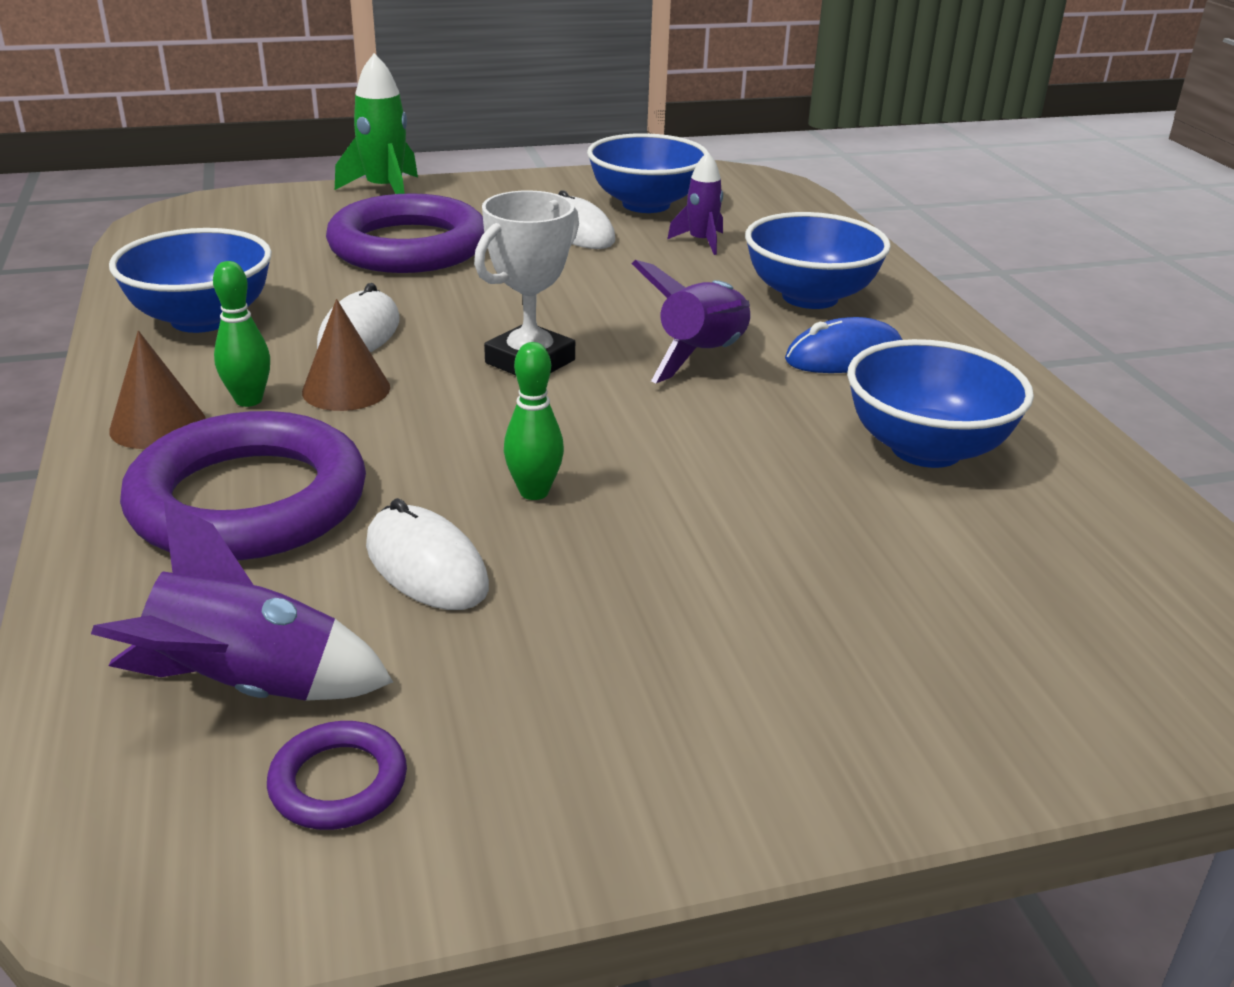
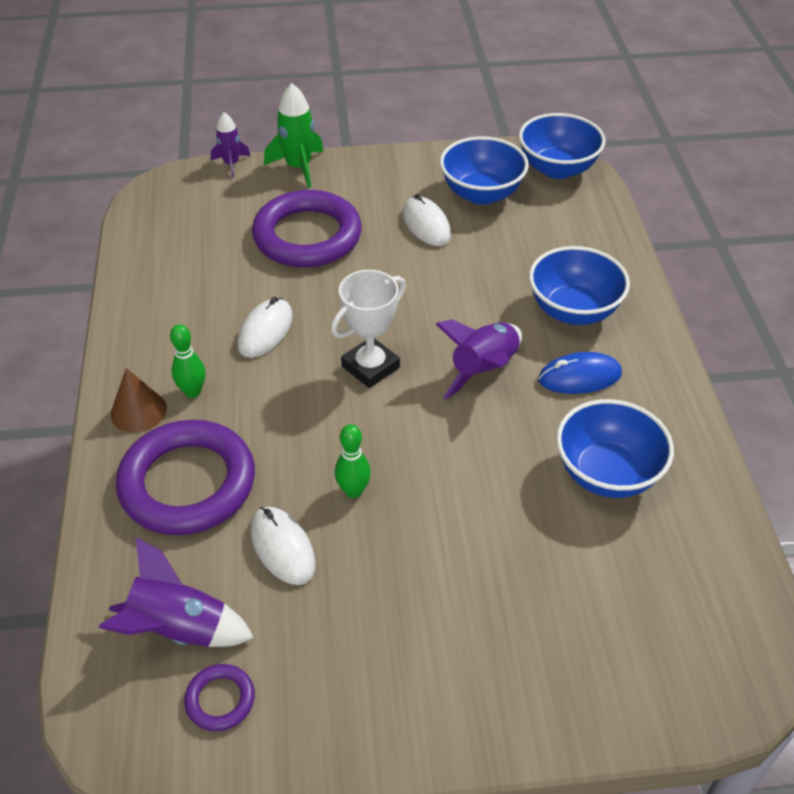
camera: 10 degrees right, 15 degrees up
(202, 319) = (168, 308): blue bowl -> blue bowl (557, 169)
(346, 389) = (252, 386): brown cone -> none
(701, 242) = (511, 241): purple rocket -> purple rocket (231, 164)

